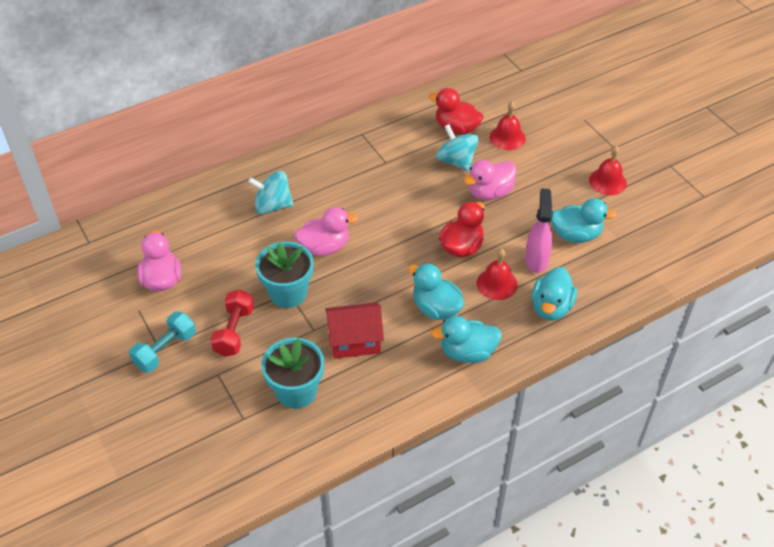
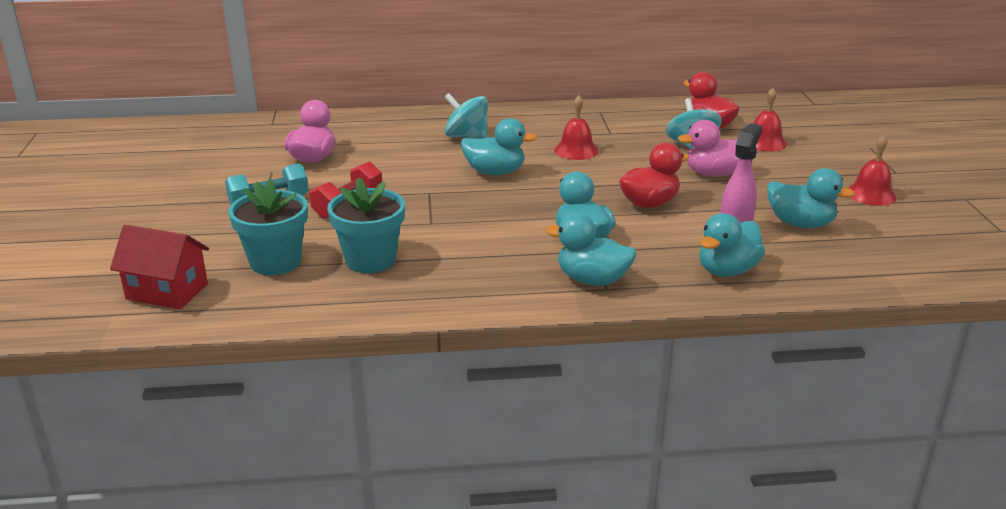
camera: 25 degrees right, 20 degrees down
(288, 293) = (428, 193): turquoise flower pot -> turquoise flower pot (275, 262)
(324, 247) = (495, 172): pink duck -> turquoise duck
(355, 341) = (468, 240): red house -> red house (167, 291)
(497, 284) = (671, 238): red bell -> red bell (576, 150)

